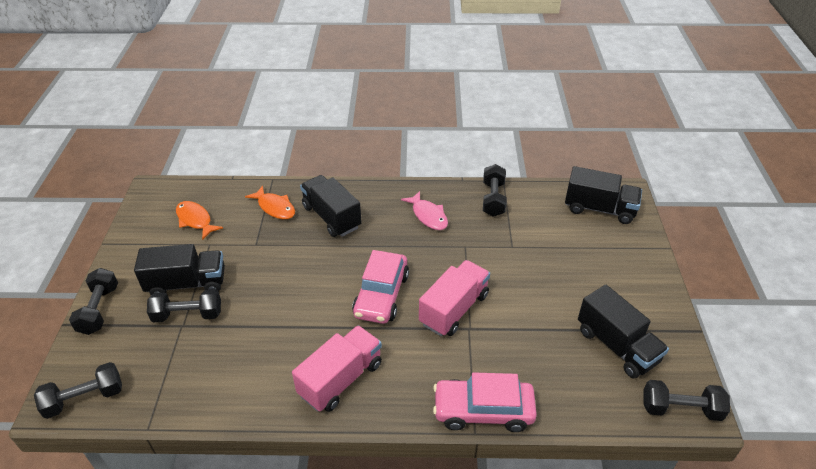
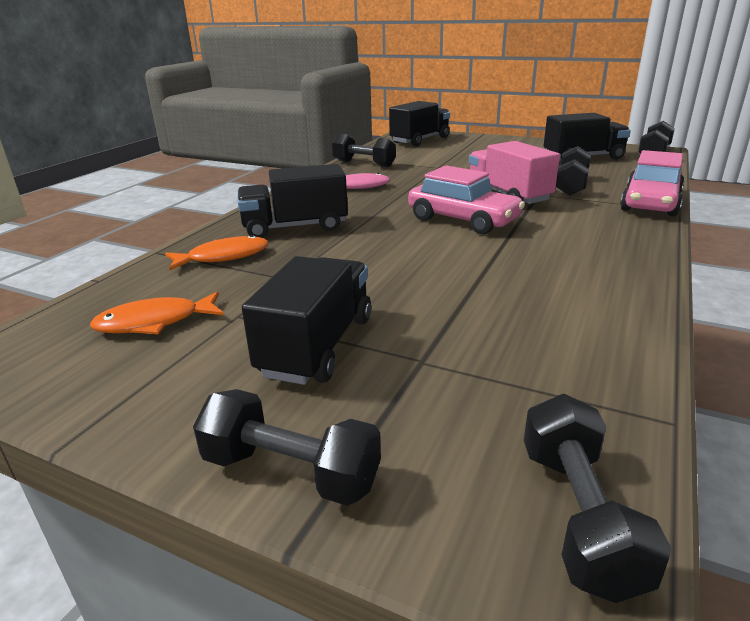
camera: 65 degrees left, 15 degrees down
(188, 315) = (399, 352): black dumbbell -> black dumbbell (571, 186)
(341, 379) = (592, 255): pink truck -> none

